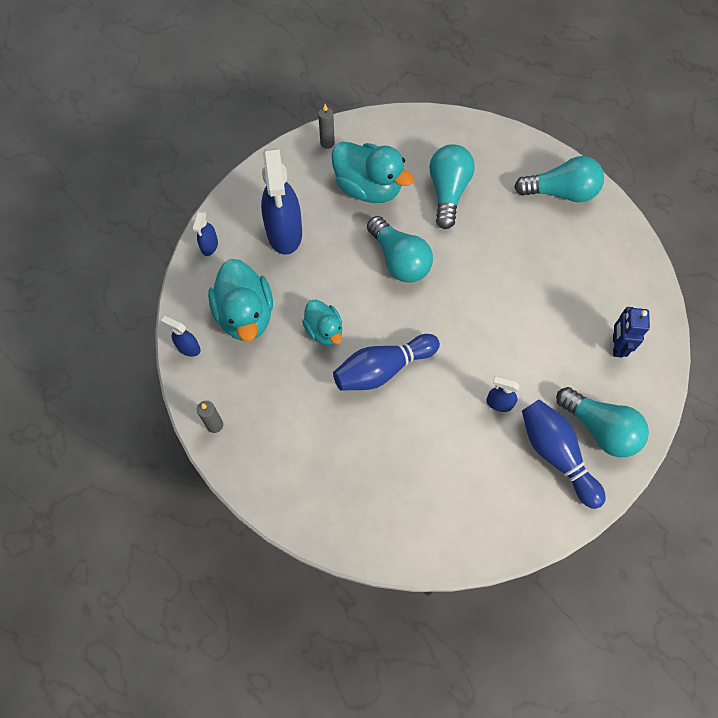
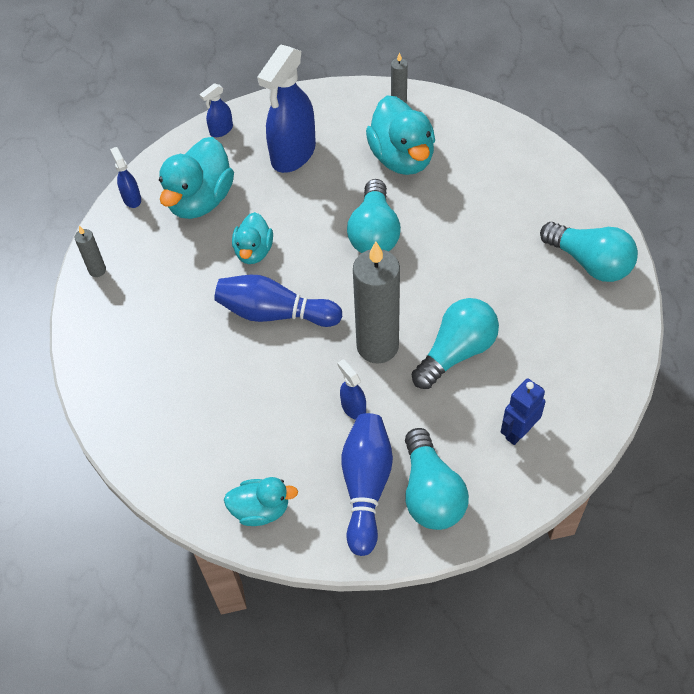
camera: 40 degrees right, 10 degrees down
(448, 192) = (474, 201): turquoise light bulb -> turquoise light bulb (456, 352)
(476, 346) = (377, 346): none -> grey candle
(502, 523) = (261, 509): none -> turquoise duck

